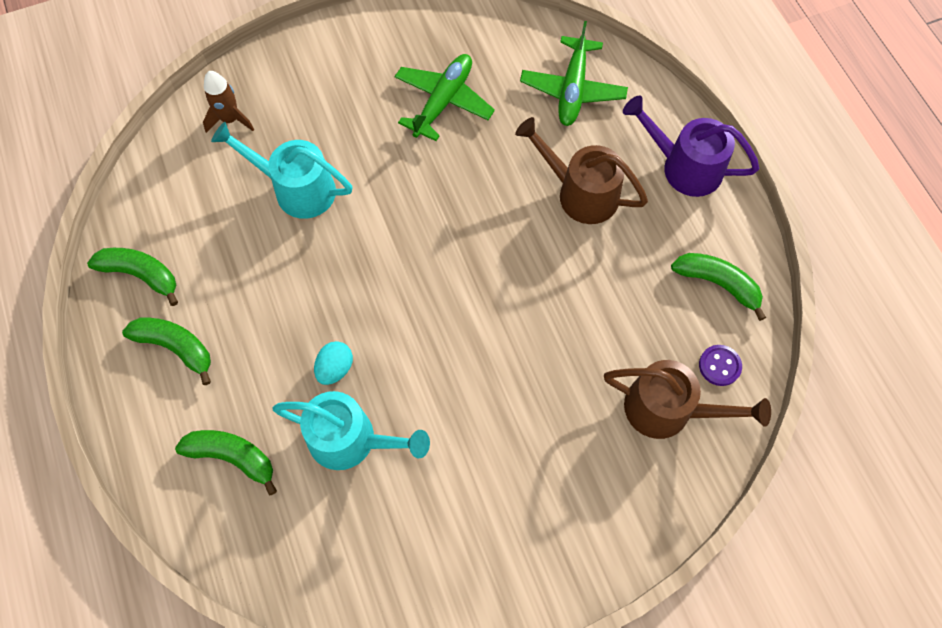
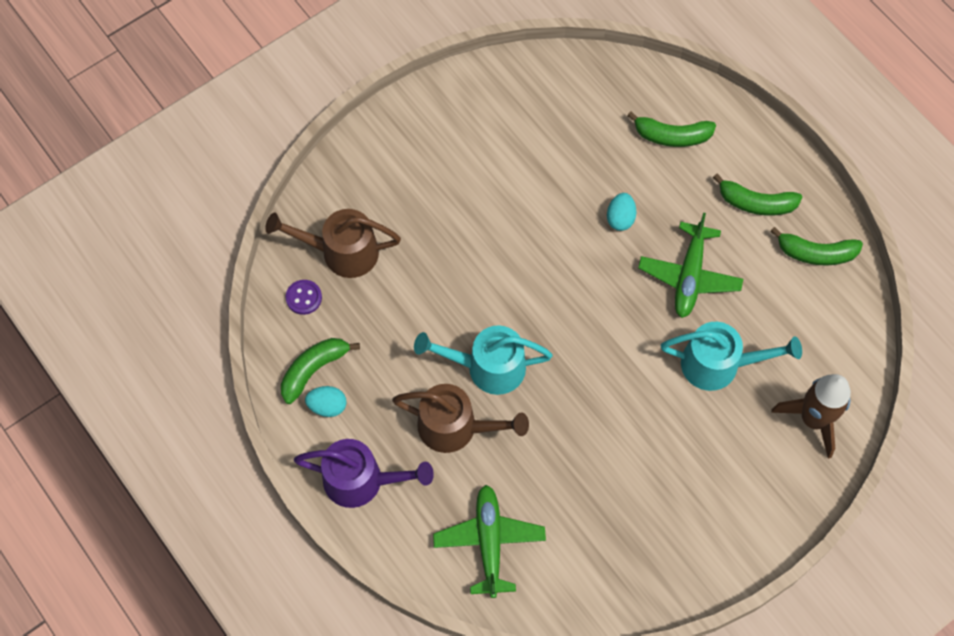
camera: 165 degrees right, 0 degrees up
(230, 119) = (813, 419): brown rocket -> brown rocket, size x1.53
(352, 440) = (586, 169): turquoise watering can -> turquoise watering can (486, 367)
(443, 101) = (615, 493): green plane -> green plane (689, 276)
(708, 244) = (327, 406): none -> turquoise egg
(718, 284) = (314, 369): green banana -> green banana turned 120 degrees clockwise

